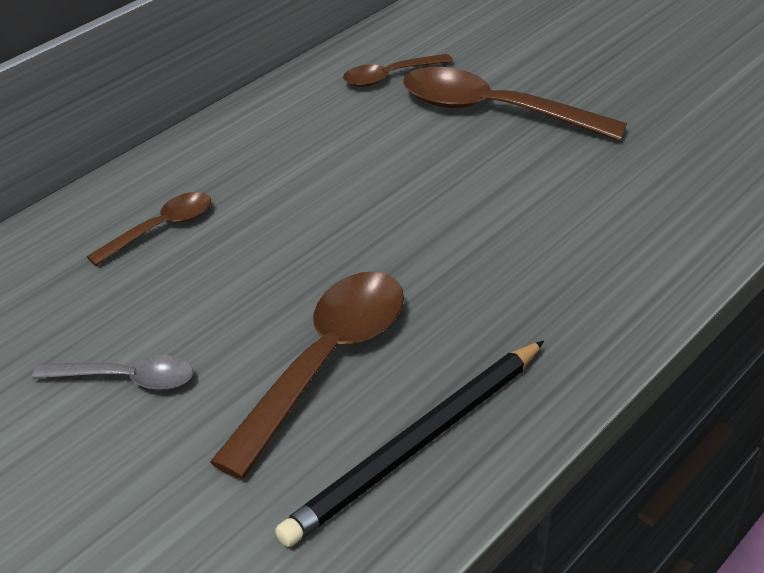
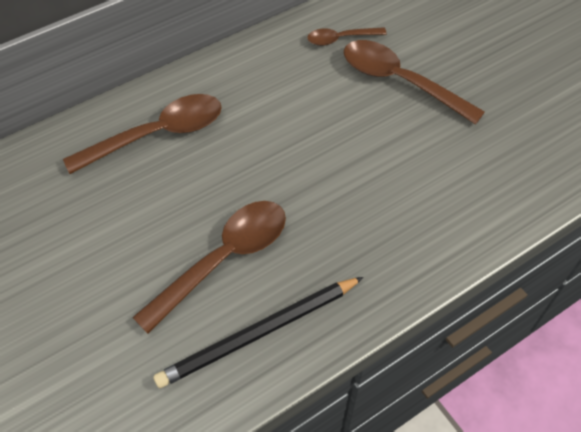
camera: 15 degrees right, 15 degrees up
(126, 379) = (104, 244): grey spoon -> none
(161, 228) = (157, 134): brown spoon -> brown spoon, size x1.83

